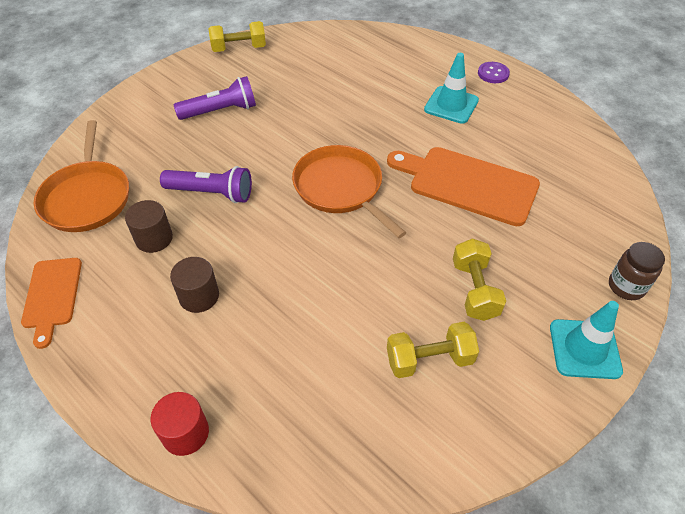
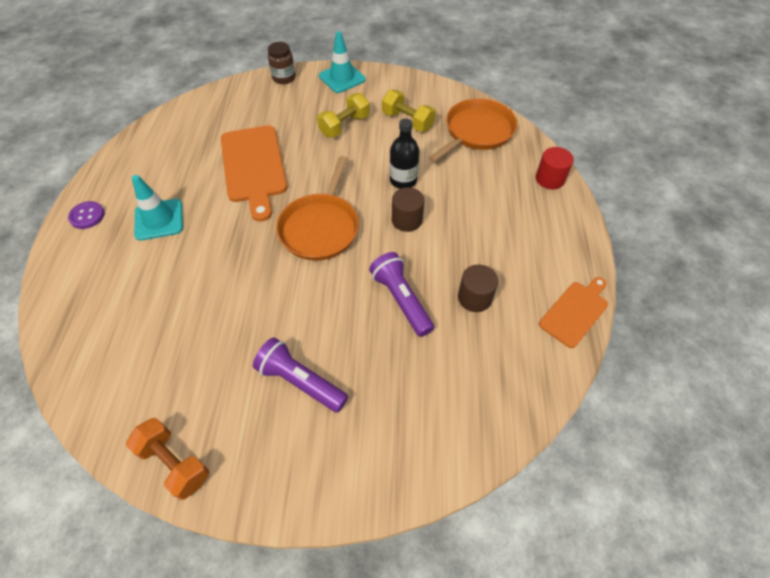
camera: 130 degrees left, 5 degrees up
(87, 197) = (494, 384): orange pan -> orange pan (476, 132)
(199, 296) = (482, 235): brown cylinder -> brown cylinder (407, 220)
(239, 48) = (175, 463): yellow dumbbell -> orange dumbbell
(335, 284) = (403, 180): none -> black bottle

